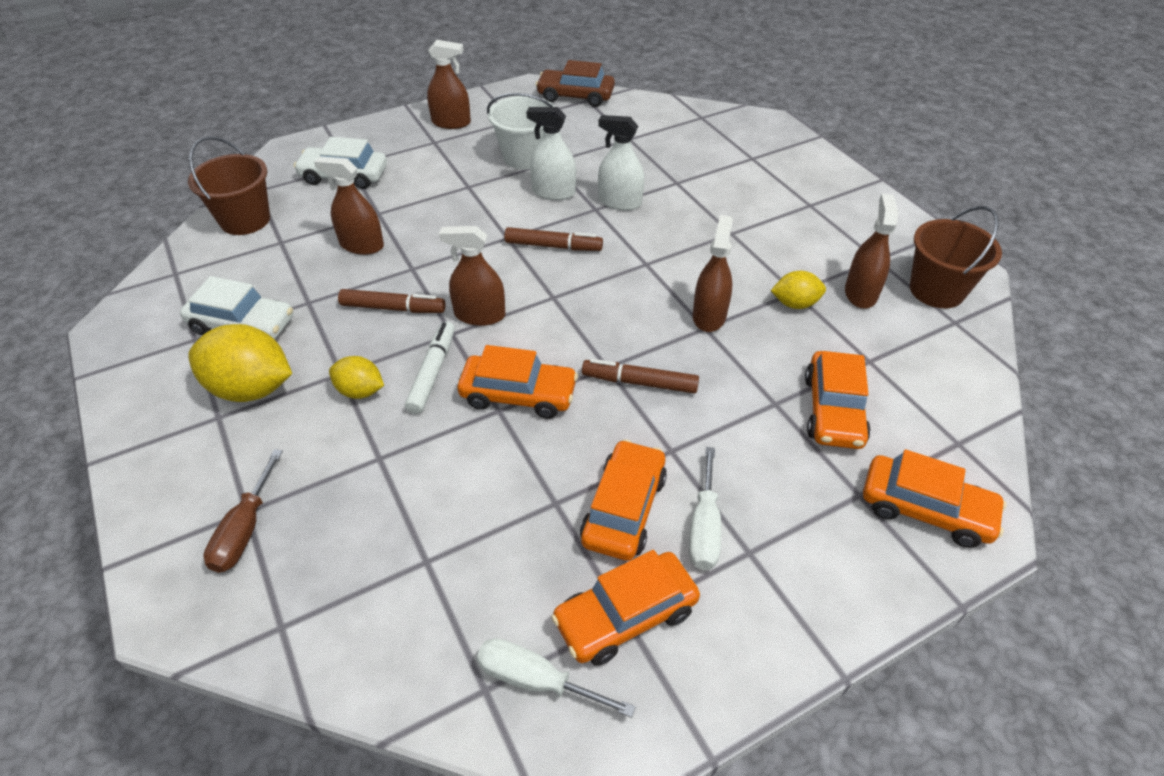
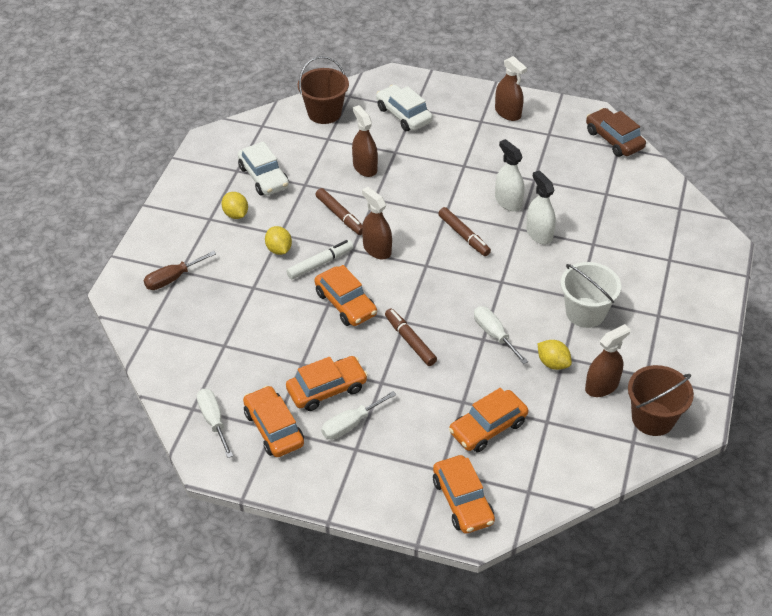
camera: 45 degrees right, 0 degrees up
(251, 389) = (236, 214): yellow lemon -> yellow lemon, size x0.56
(525, 157) = (522, 166): white bucket -> white bucket (585, 312)
(625, 616) = (273, 428): orange car -> orange car turned 45 degrees clockwise
(709, 316) = (494, 335): brown spray bottle -> white screwdriver

